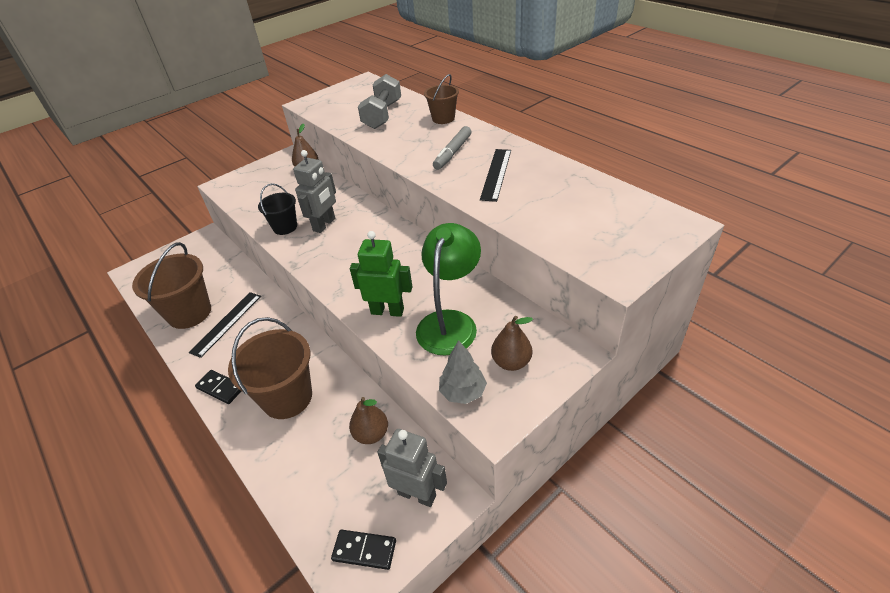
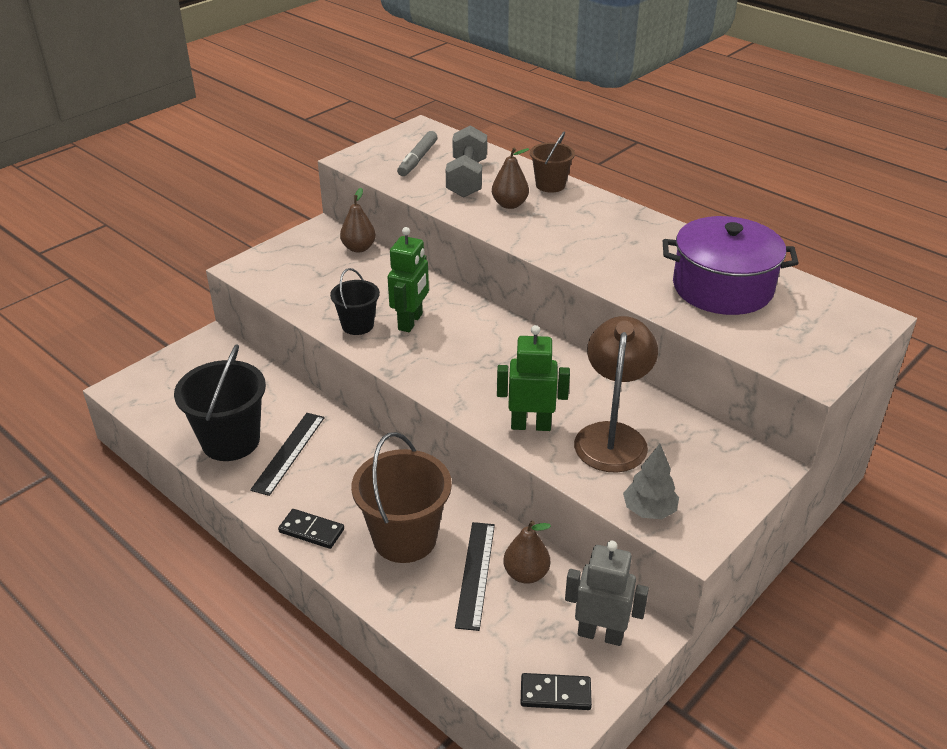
camera: 10 degrees left, 5 degrees down
(189, 313) = (231, 441): brown bucket -> black bucket
(324, 225) = (411, 322): grey robot -> green robot
(450, 322) = (612, 436): green lamp -> brown lamp
(453, 152) = (578, 230): grey marker -> grey marker (418, 159)
(496, 174) = (641, 258): black ruler -> black ruler (475, 574)
(511, 362) = (696, 477): brown pear -> brown pear (509, 204)
(556, 198) = (722, 287): none -> purple pot

